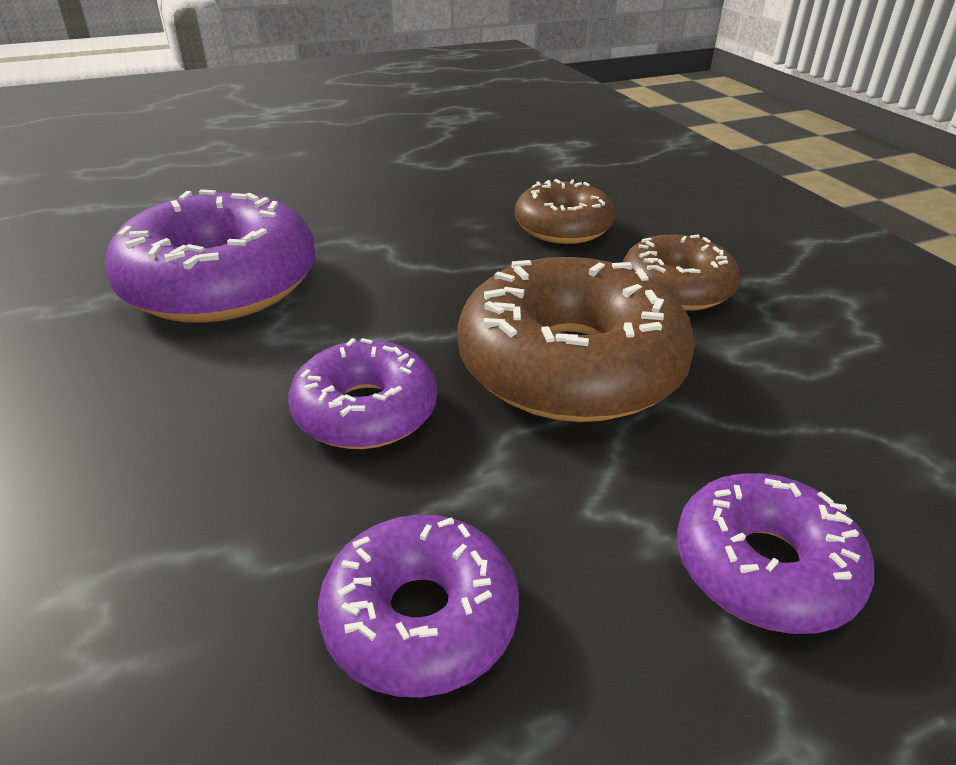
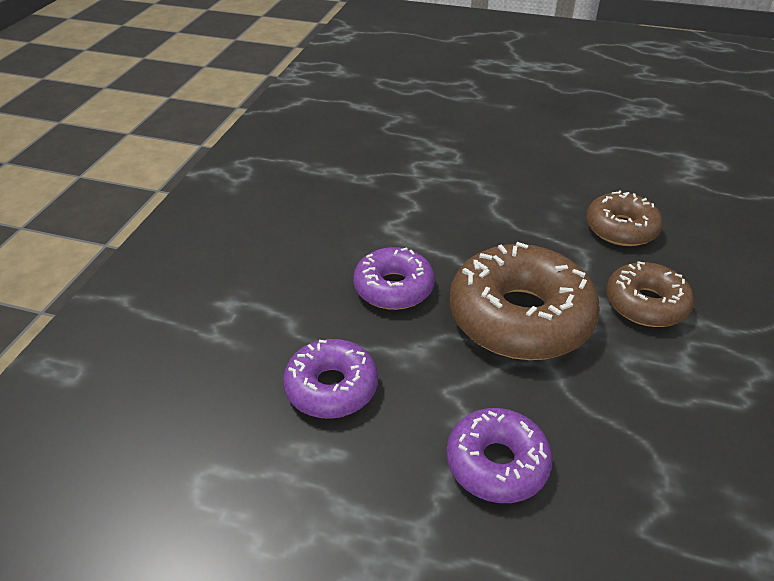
camera: 40 degrees right, 5 degrees up
(220, 283) = (390, 184): purple donut -> none

